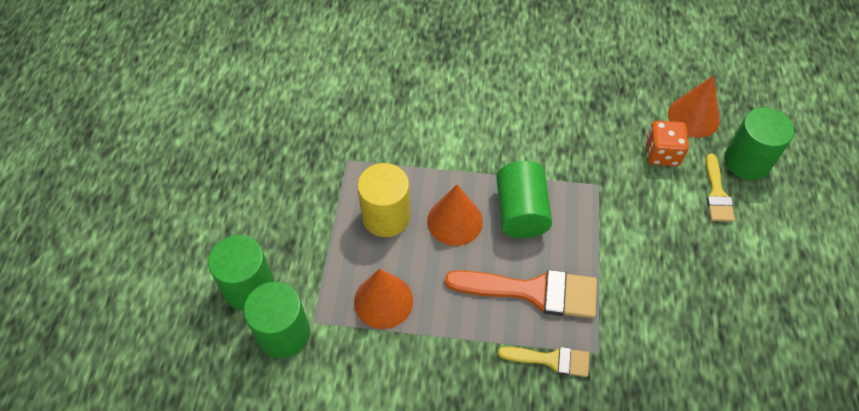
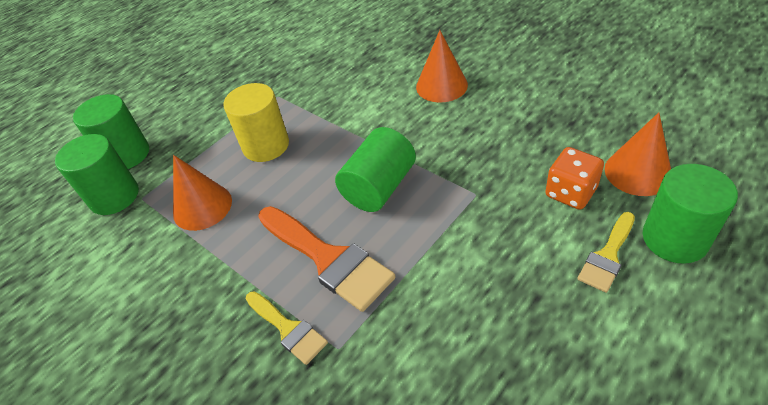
camera: 40 degrees right, 10 degrees down
(455, 221) = (315, 171): orange cone -> orange cone (441, 85)

